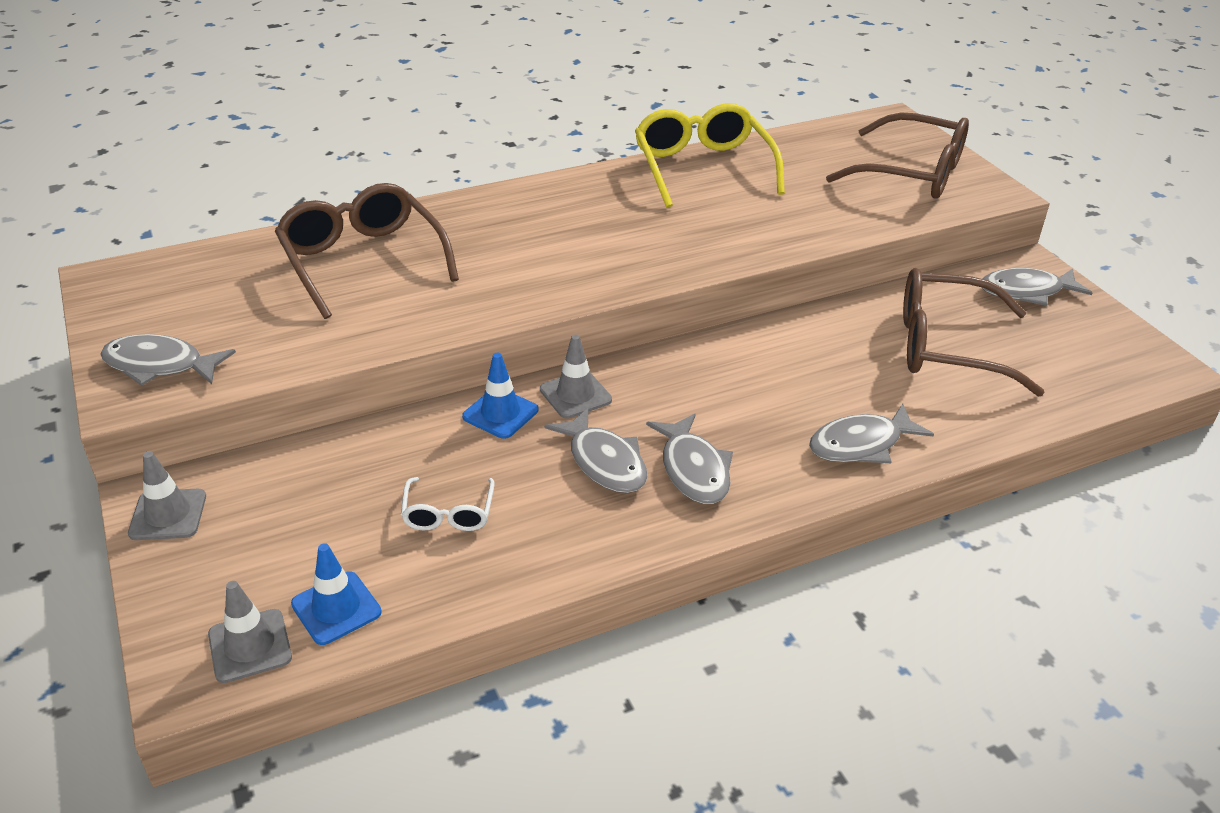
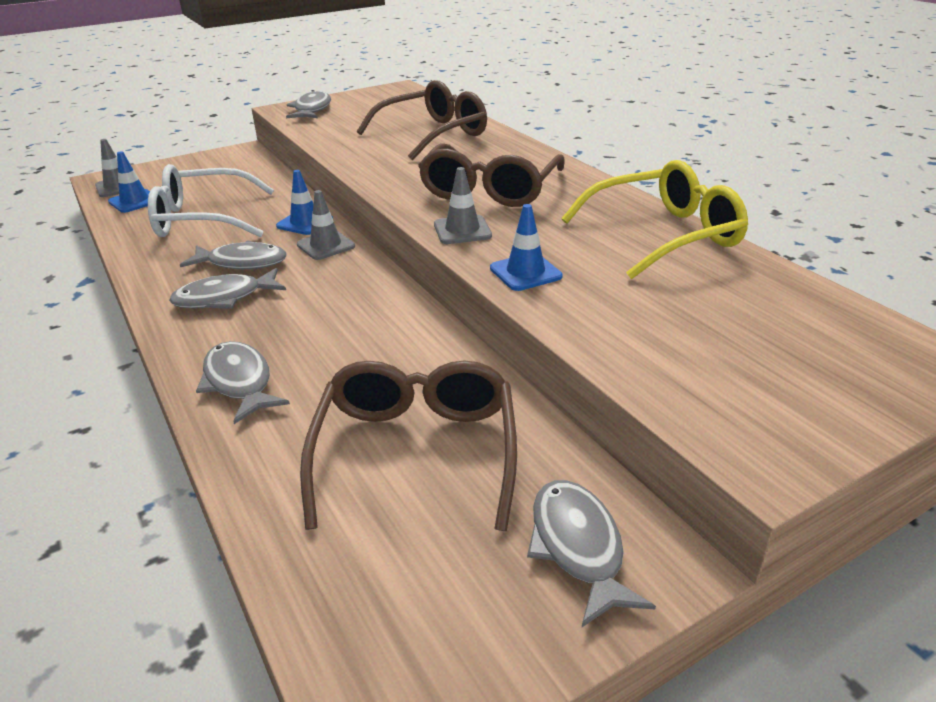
camera: 85 degrees right, 5 degrees down
(168, 515) = (226, 156): grey traffic cone -> grey traffic cone (462, 230)
(448, 513) = (203, 219): white glasses -> white glasses, size x2.05
(604, 462) = (242, 262): grey fish -> grey fish turned 135 degrees counterclockwise
(764, 238) = (525, 272): none -> blue traffic cone
(912, 173) = (765, 375): brown glasses -> brown glasses (490, 190)

